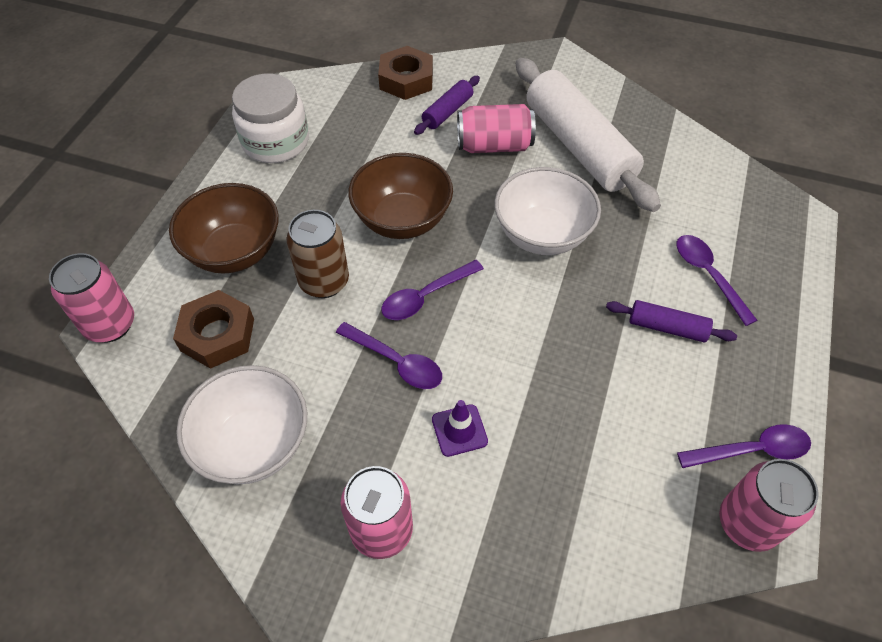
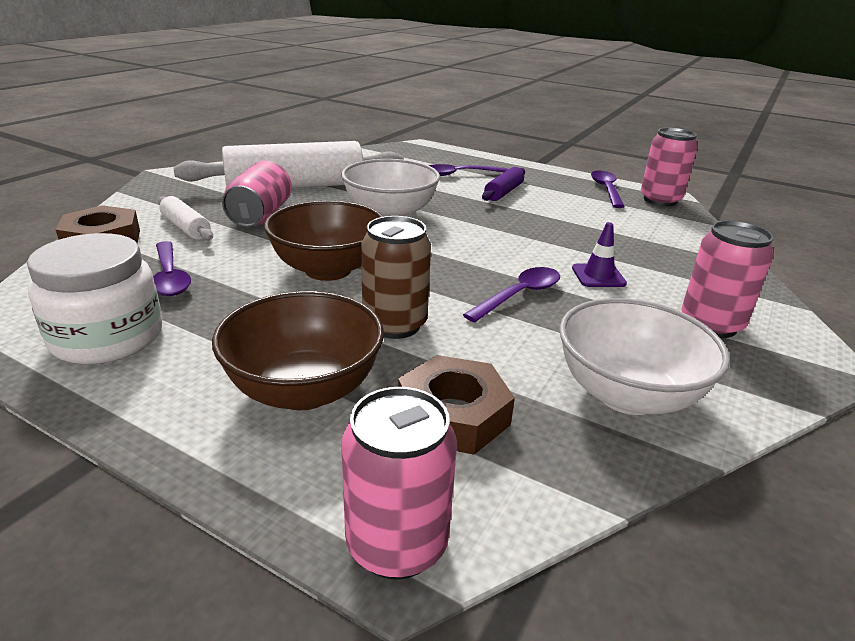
camera: 80 degrees left, 25 degrees down
(426, 296) = (440, 271): purple spoon -> purple spoon (170, 277)
(447, 112) = (186, 228): purple rolling pin -> white rolling pin

